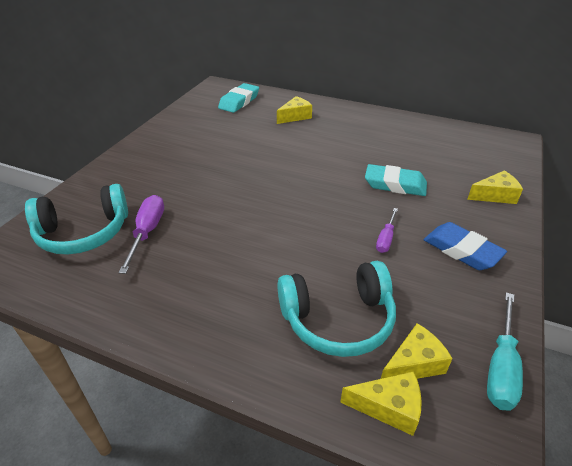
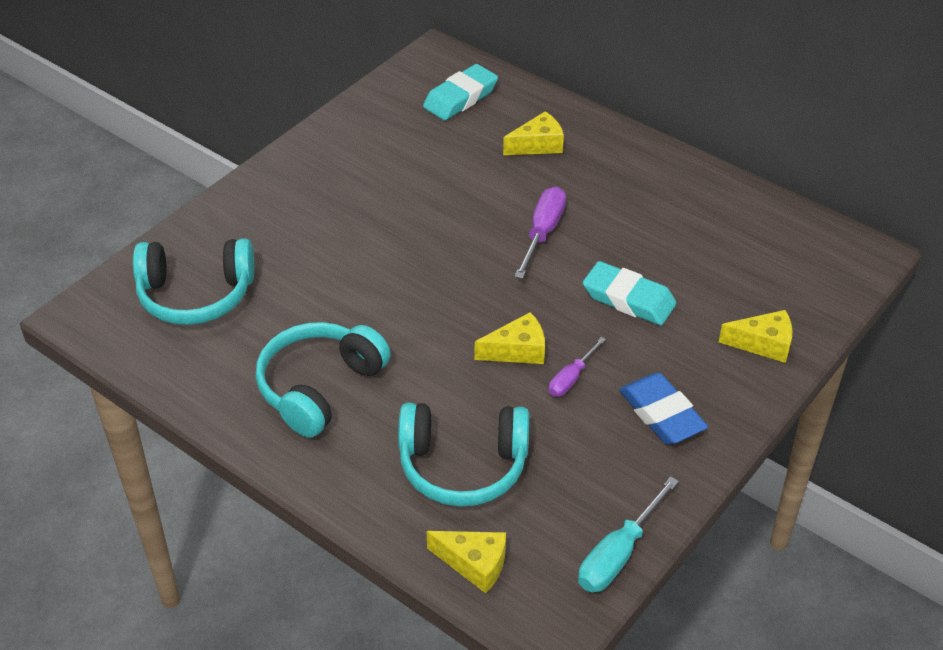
camera: 15 degrees right, 5 degrees up
(147, 232) = (272, 309): purple screwdriver -> purple screwdriver (542, 232)
(199, 281) = (319, 387): none -> turquoise headphones
(414, 364) = (523, 530): yellow cheese -> yellow cheese (517, 351)

